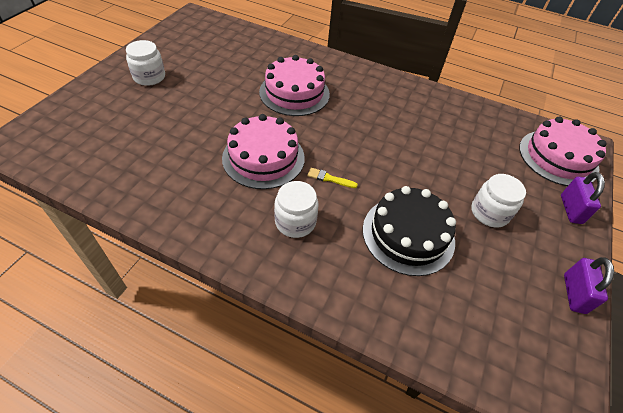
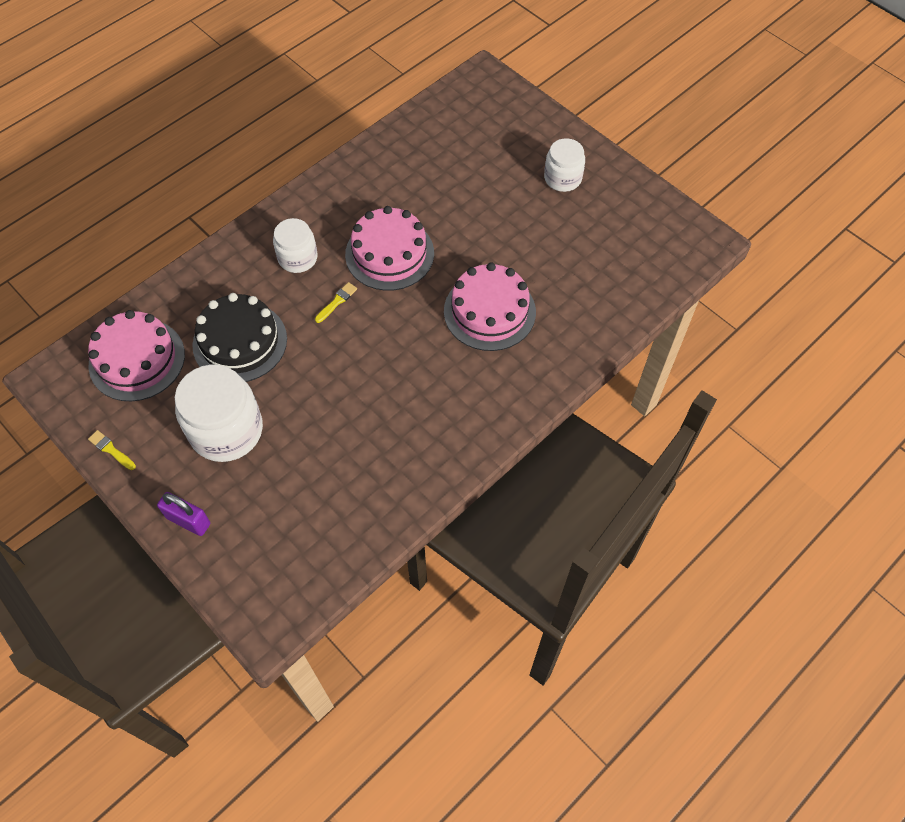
camera: 115 degrees right, 10 degrees up
(489, 213) = (226, 430): white jar -> white jar, size x1.68
(558, 157) = (261, 567): pink cake -> pink cake (137, 359)
(574, 293) = (111, 450): purple padlock -> yellow brush

